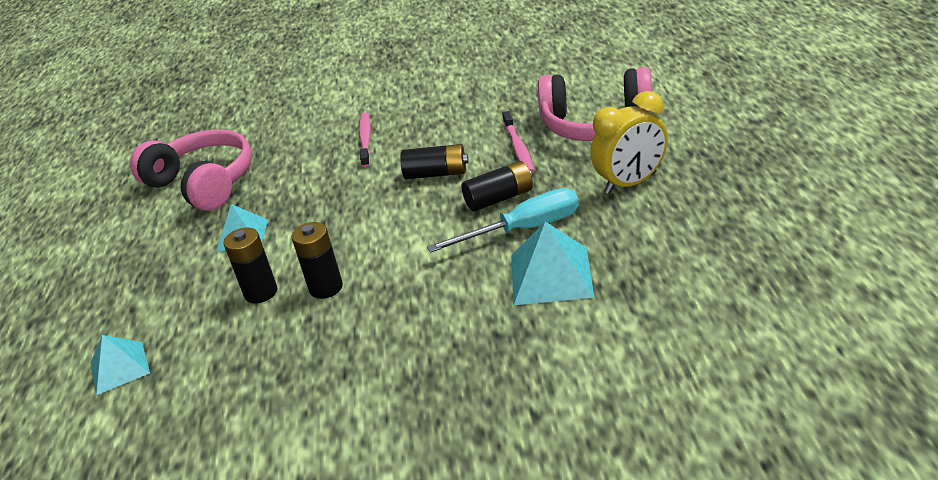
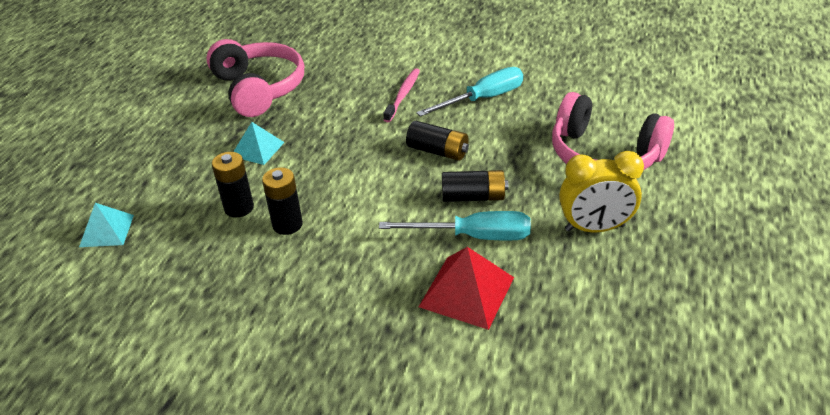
camera: 20 degrees right, 5 degrees up
(448, 118) = (483, 99): none -> turquoise screwdriver
(518, 148) = (521, 153): pink toothbrush -> none
(551, 275) = (466, 291): turquoise pyramid -> red pyramid

